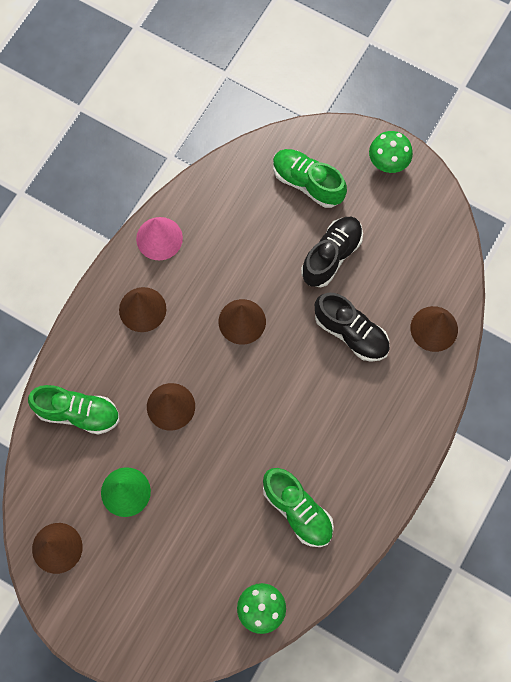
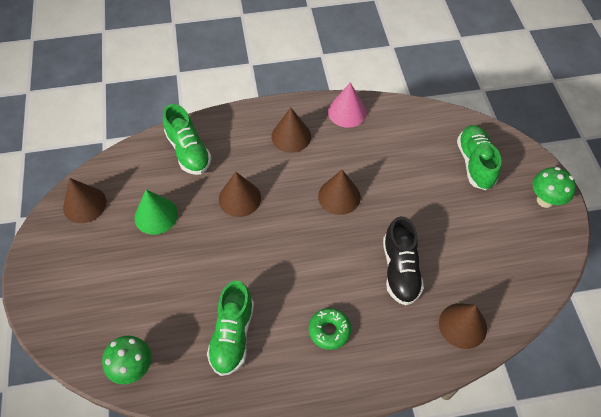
camera: 50 degrees right, 15 degrees down
(331, 256) = (441, 215): black shoe -> none
(355, 432) = (329, 331): none -> green donut

